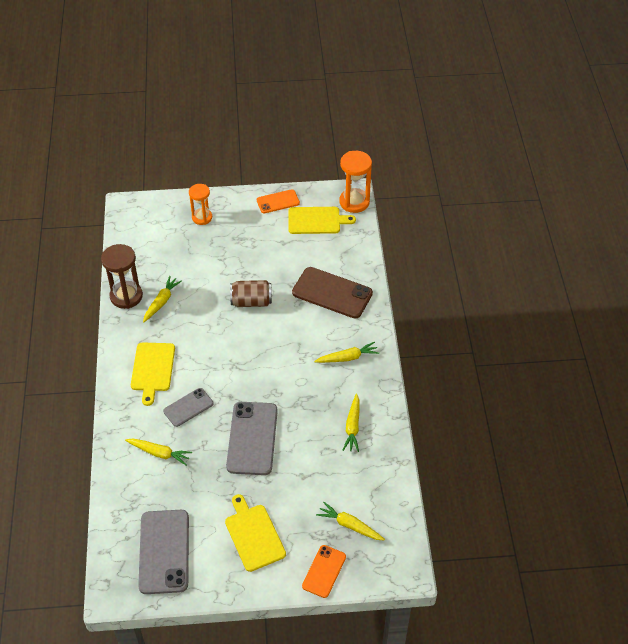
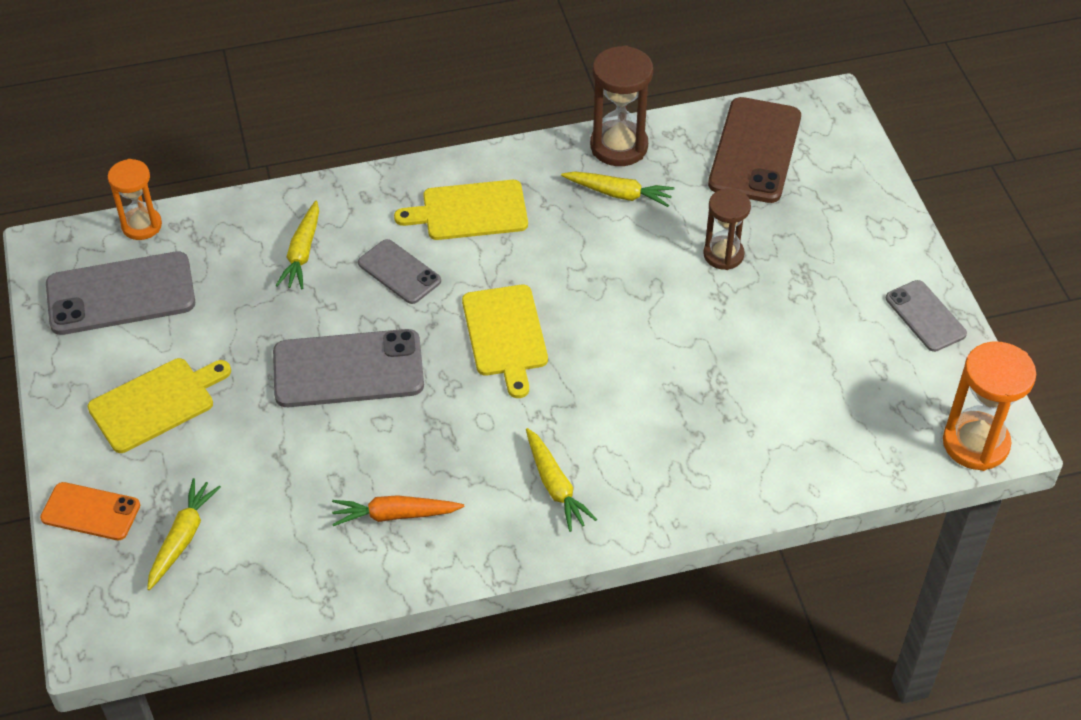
camera: 80 degrees right, 0 degrees up
(202, 217) = (839, 210): orange hourglass -> orange hourglass (141, 225)
(217, 267) = (723, 255): none -> brown hourglass
(251, 301) = (654, 317): brown can -> none
(278, 201) = (925, 316): orange phone -> grey phone
(316, 220) = (897, 386): yellow cutting board -> yellow cutting board (505, 335)
(332, 293) = (711, 439): brown phone -> brown phone (755, 150)
(352, 427) = (395, 515): yellow carrot -> orange carrot

